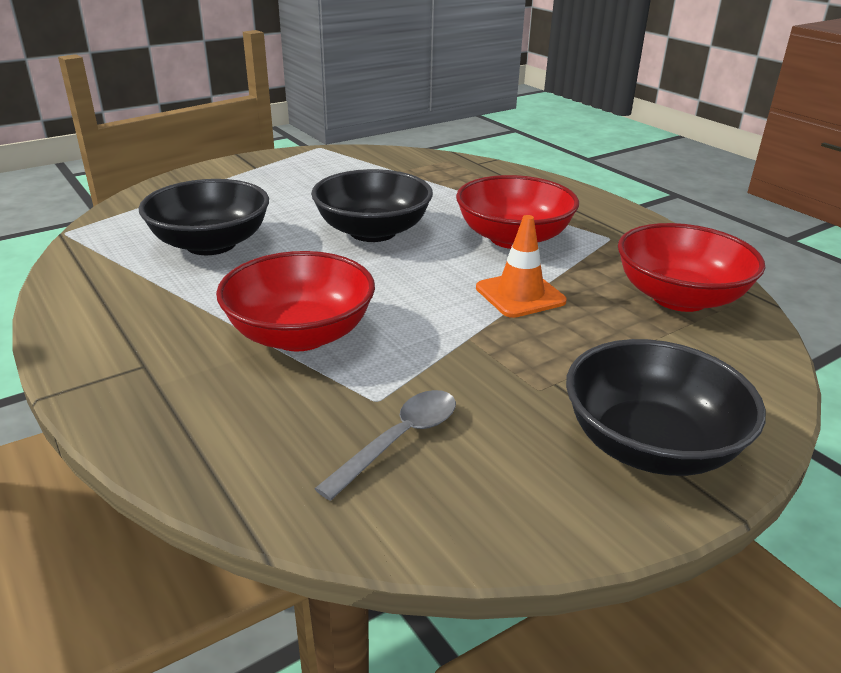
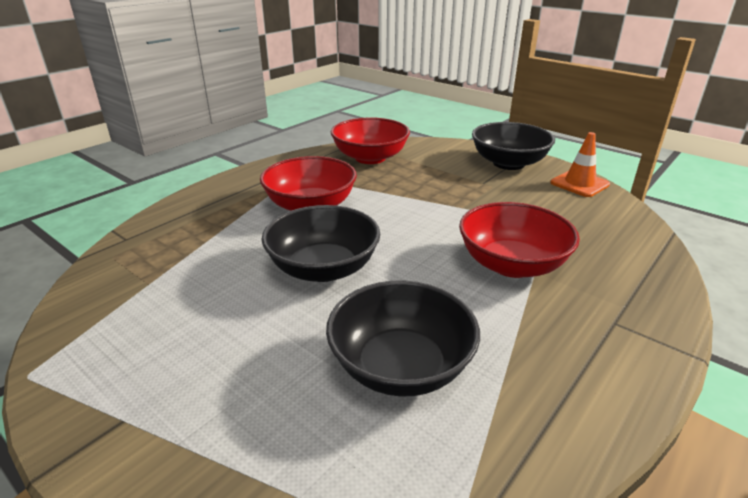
camera: 105 degrees left, 0 degrees up
(399, 440) = (570, 213): grey spoon -> none
(520, 295) = (397, 197): orange traffic cone -> orange traffic cone (579, 184)

